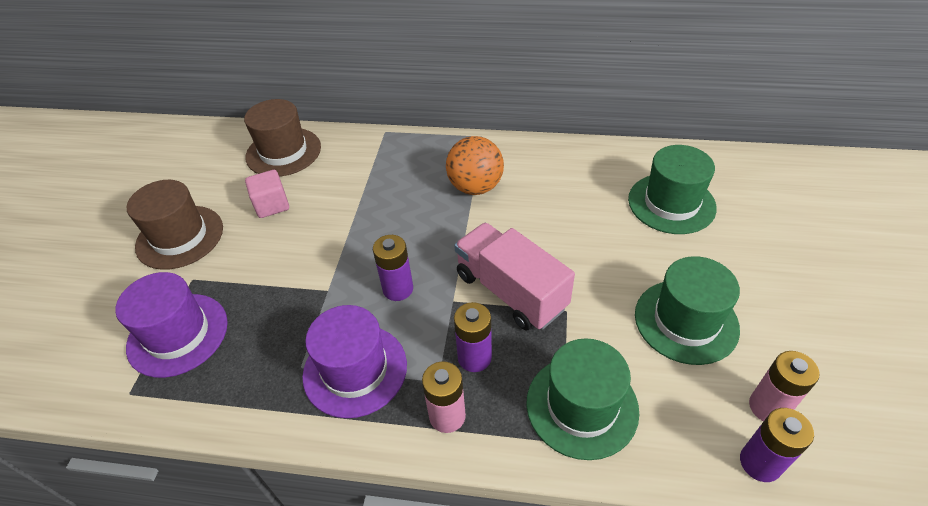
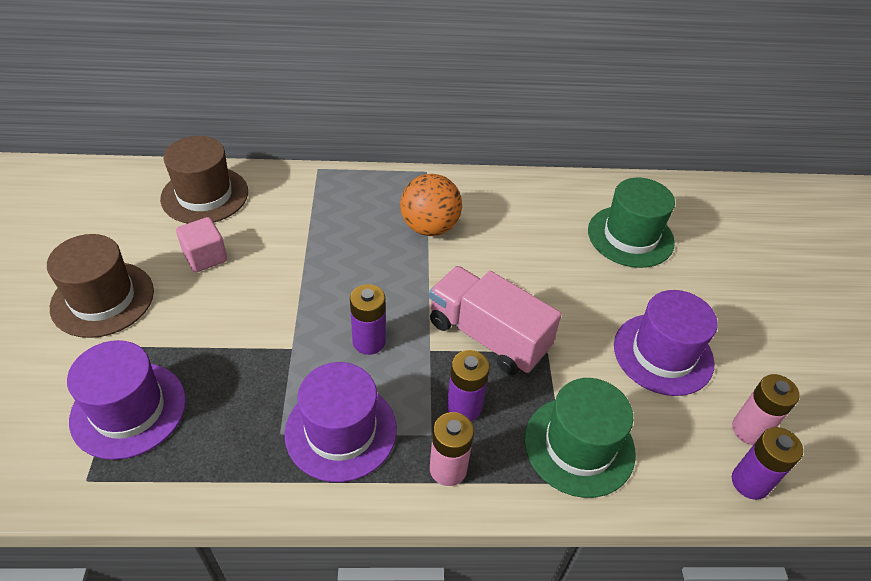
camera: 15 degrees left, 0 degrees up
(686, 321) = (663, 354): green hat -> purple hat

